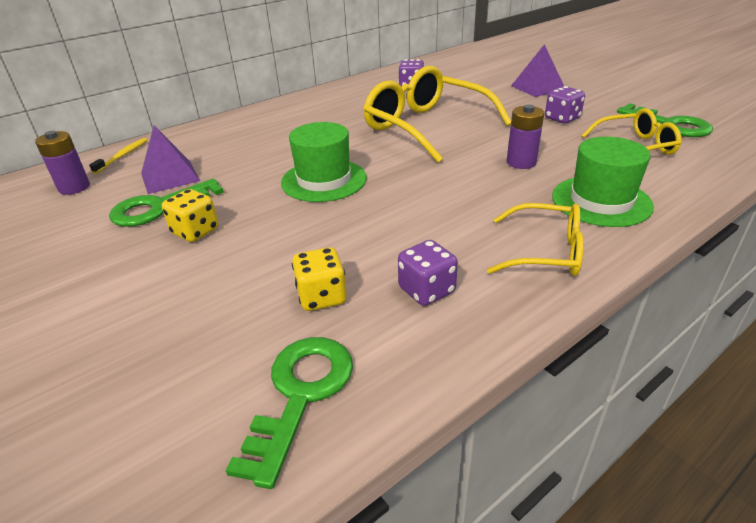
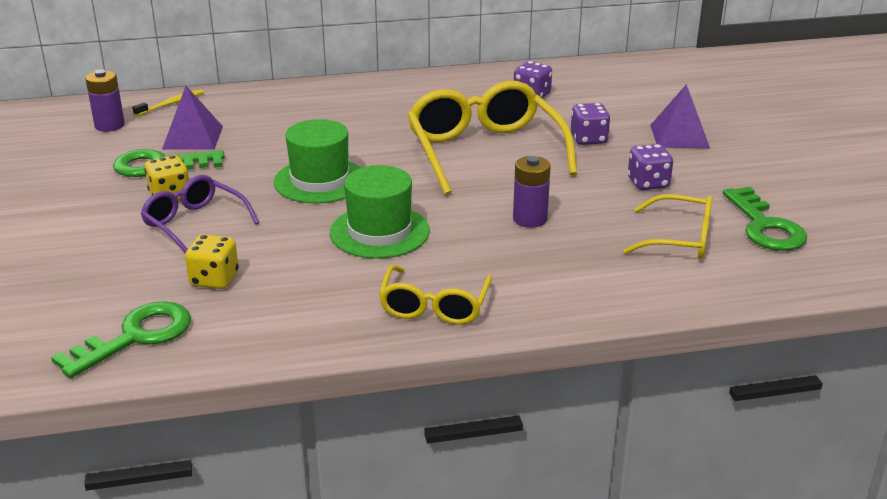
camera: 25 degrees right, 5 degrees down
(245, 249) = (194, 223): none -> purple glasses
(426, 290) = (297, 302): purple dice -> purple dice (588, 139)
(546, 252) = (434, 306): yellow glasses -> yellow glasses turned 60 degrees clockwise
(601, 201) = (553, 281): green hat -> green hat (379, 232)

